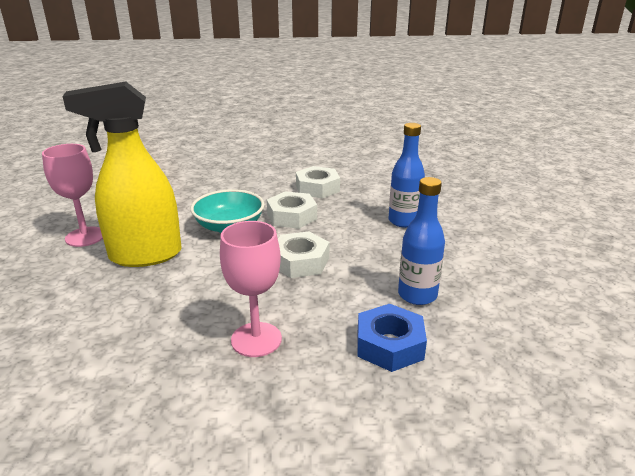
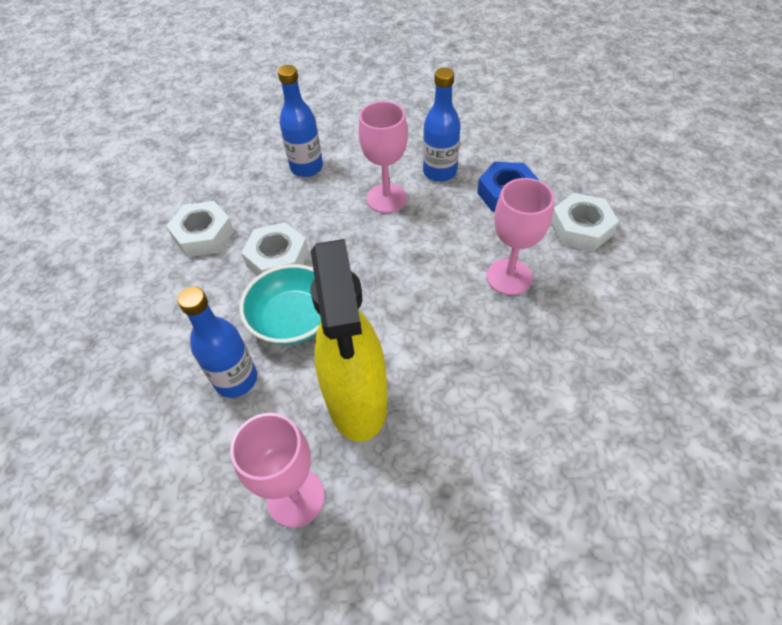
camera: 85 degrees left, 25 degrees up
(184, 211) = (236, 379): none -> blue bottle
(300, 262) = (381, 249): white nut -> white nut (580, 228)
(368, 263) = (386, 198): none -> pink goblet

